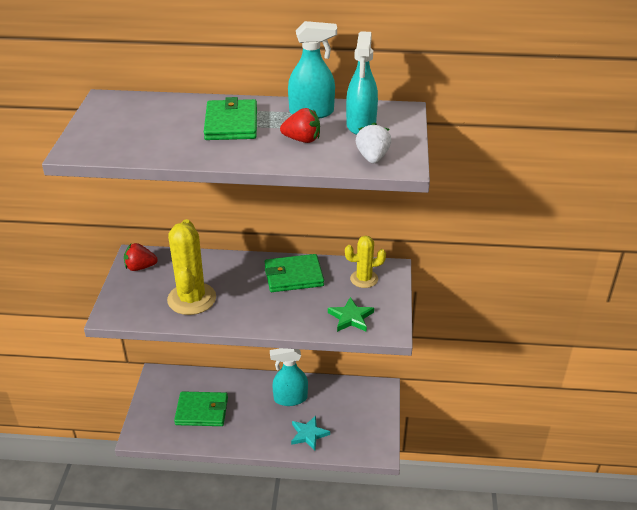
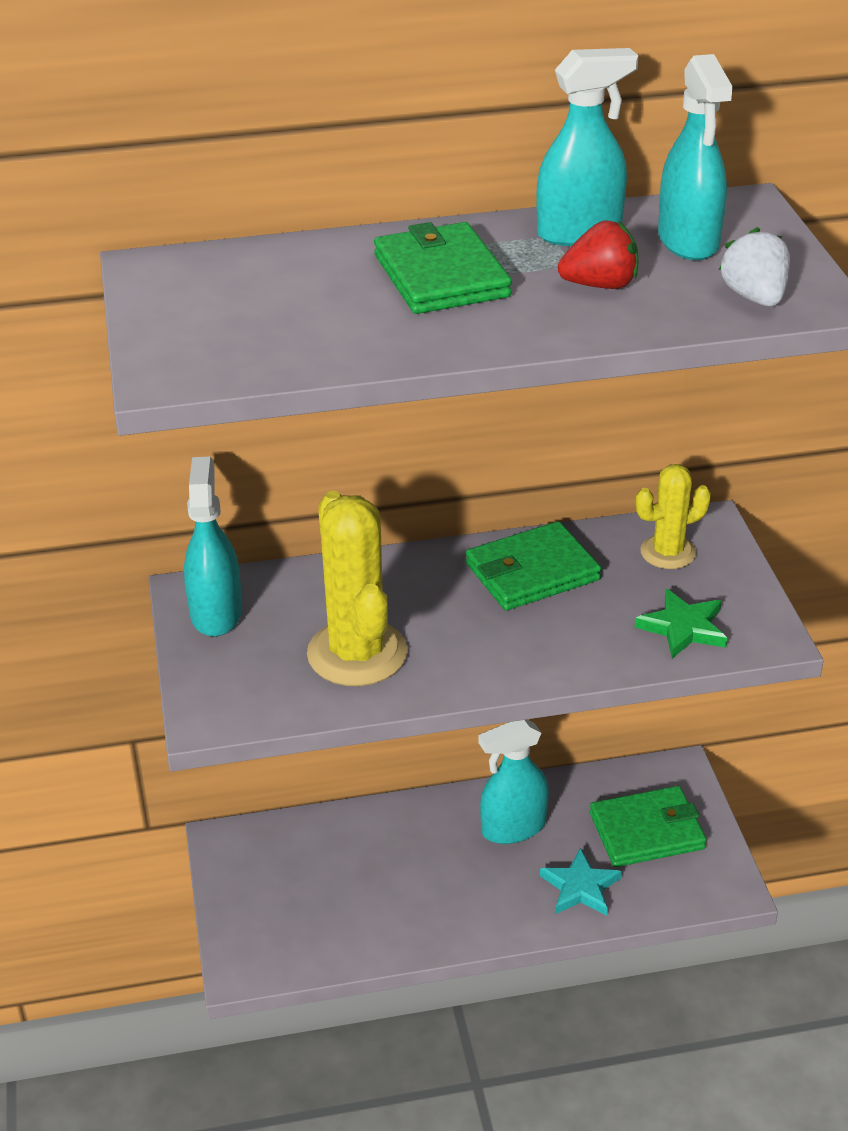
camera: 15 degrees left, 0 degrees up
(140, 267) = (216, 613): red strawberry -> turquoise spray bottle
(202, 411) = (350, 890): green wallet -> green wallet (646, 831)

